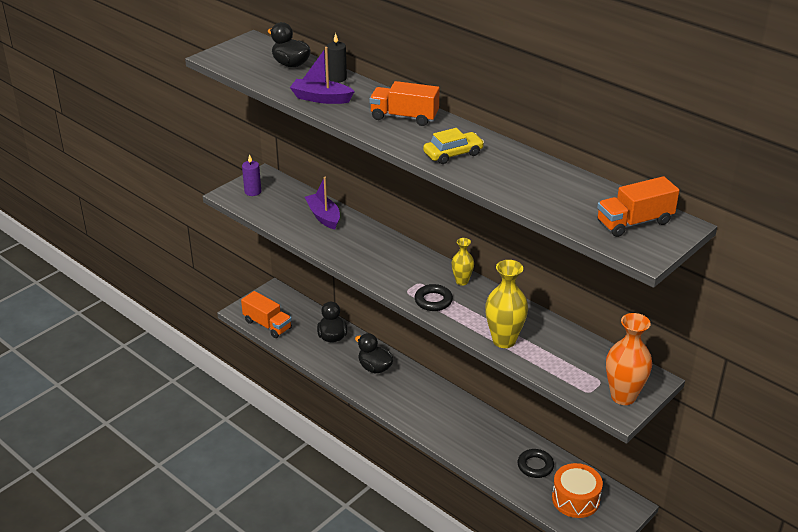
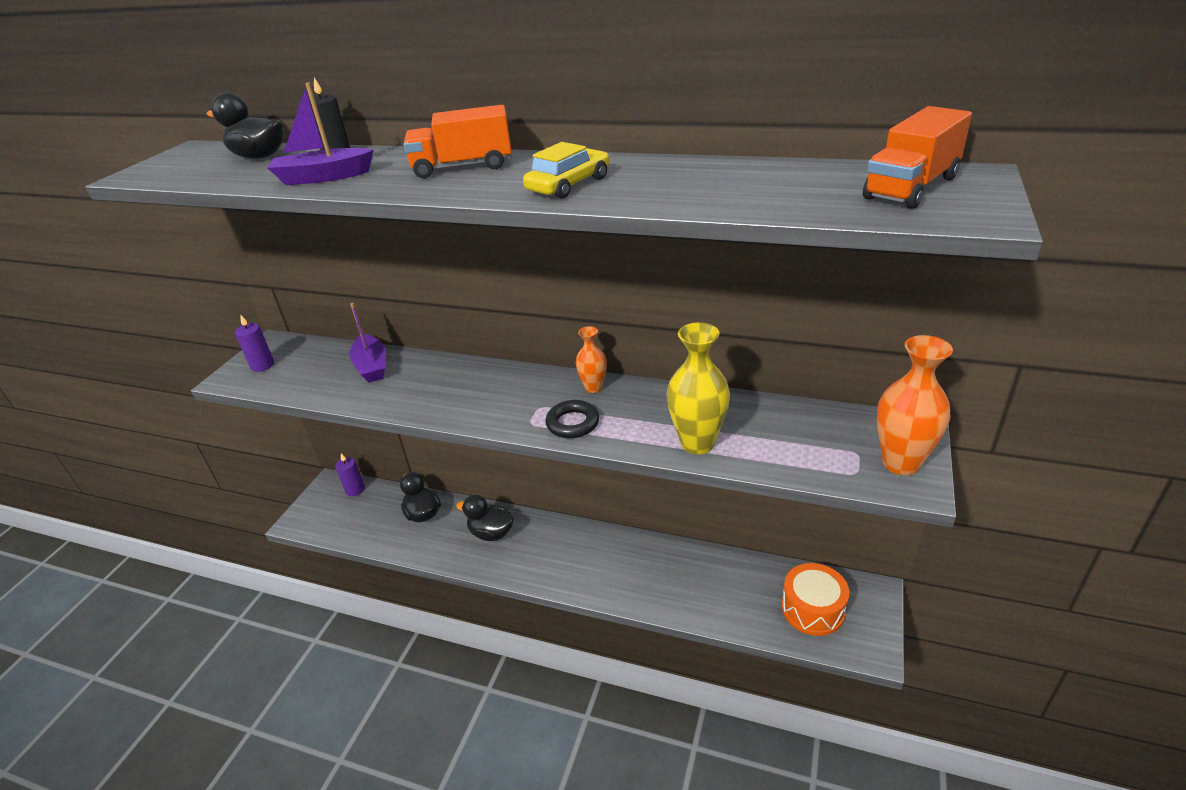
camera: 20 degrees left, 0 degrees up
(267, 325) = (336, 527): orange truck -> none
(290, 302) = (355, 490): none -> purple candle
(323, 216) = (372, 366): purple boat -> purple boat turned 150 degrees counterclockwise
(462, 281) = (593, 388): yellow vase -> orange vase
(535, 466) = (742, 585): black ring -> none

